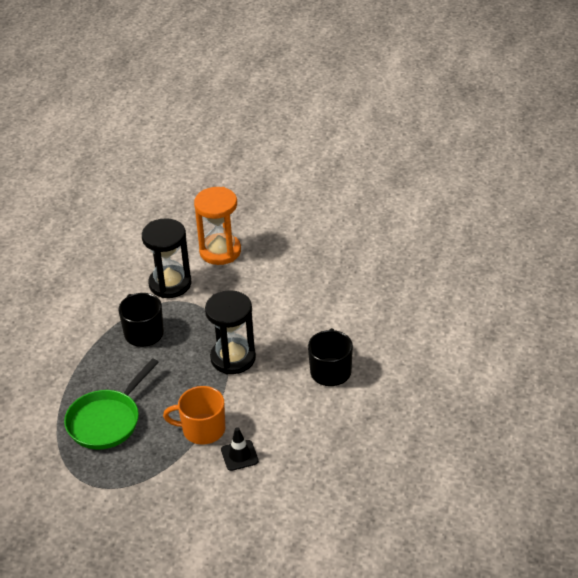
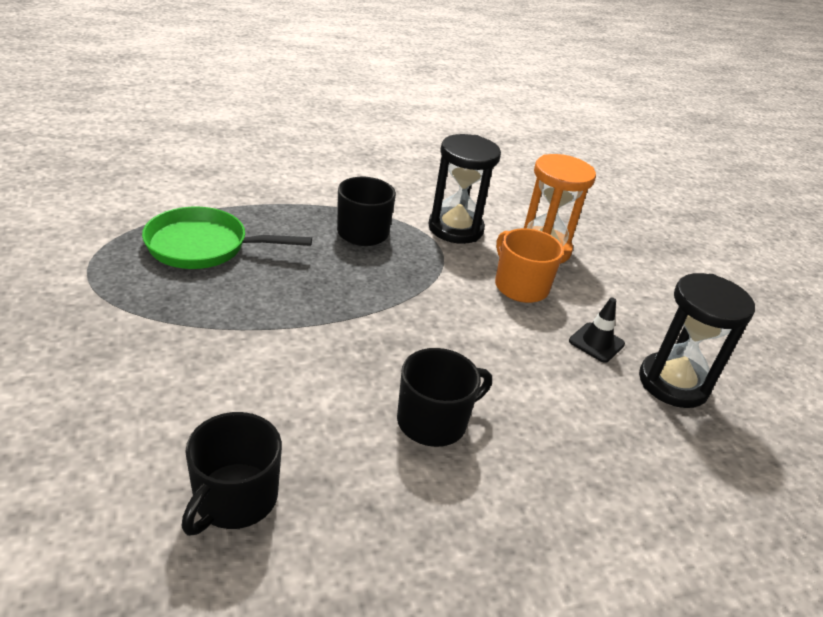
camera: 50 degrees right, 5 degrees down
(202, 429) = (233, 327): orange mug -> orange mug (520, 286)
(233, 358) = (380, 314): black hourglass -> black hourglass (673, 383)
(239, 455) = (202, 379): black traffic cone -> black traffic cone (596, 342)
(332, 465) = (234, 498): none -> black mug

